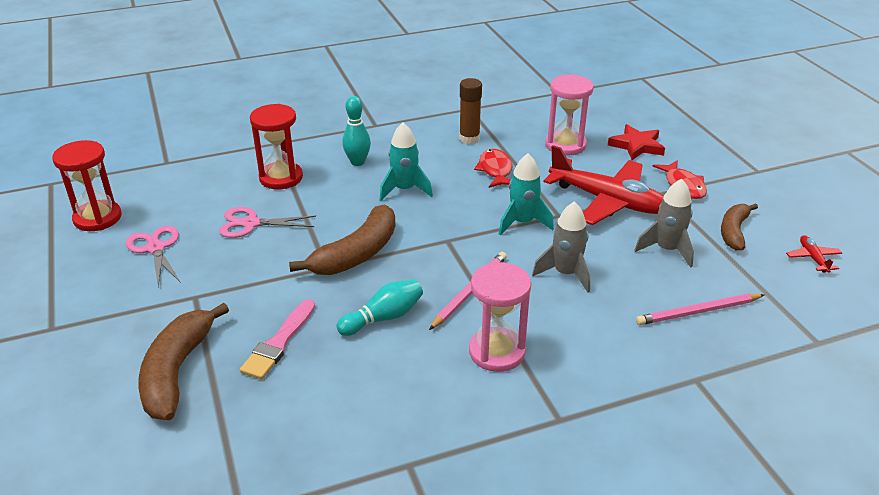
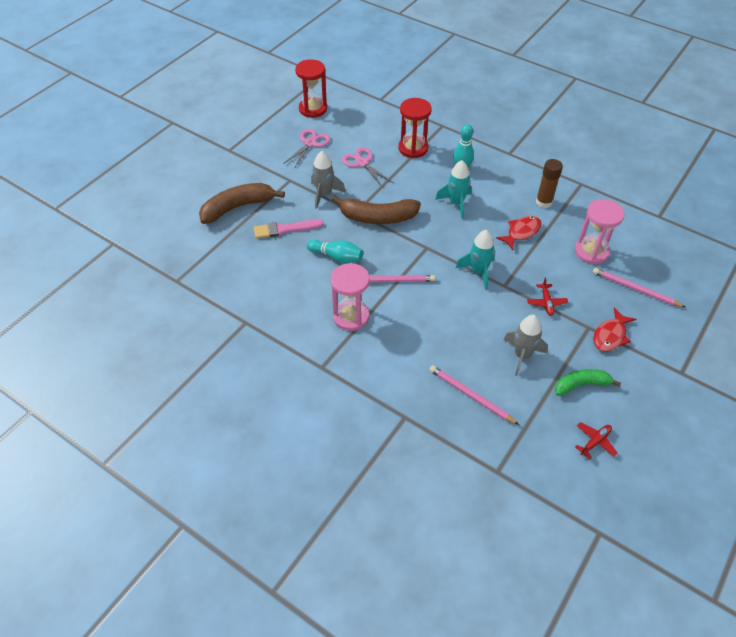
camera: 55 degrees right, 15 degrees up
(565, 274) = (447, 315): grey rocket -> grey rocket (324, 194)
(607, 201) = (546, 302): red plane -> red plane, size x0.41
(636, 146) = (635, 289): red star -> pink pencil
(734, 232) = (581, 385): brown banana -> green banana

